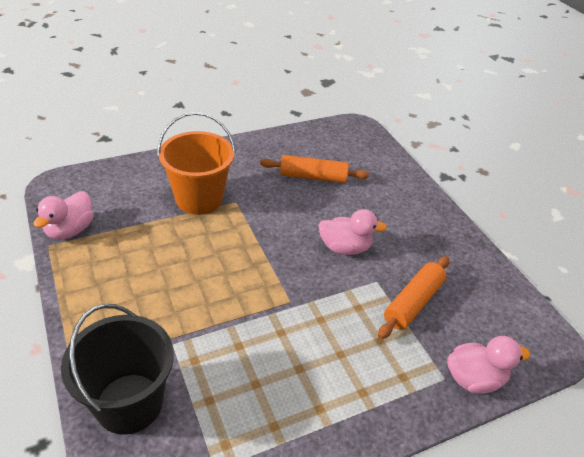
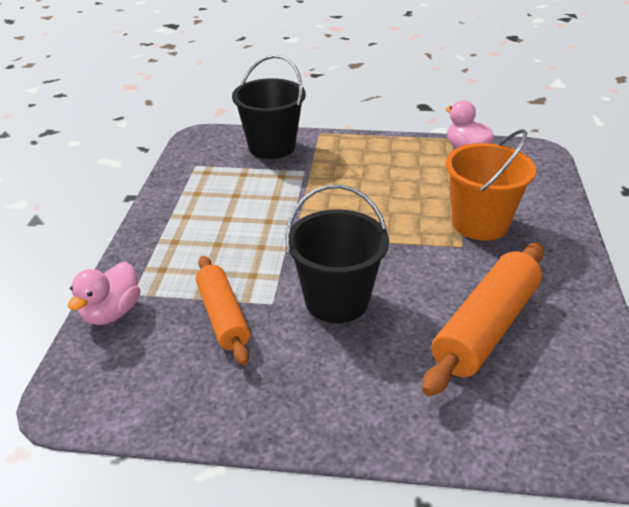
camera: 125 degrees right, 5 degrees down
(313, 177) = (486, 328): orange rolling pin -> orange rolling pin, size x1.51
(345, 247) = (337, 300): pink duck -> black bucket

